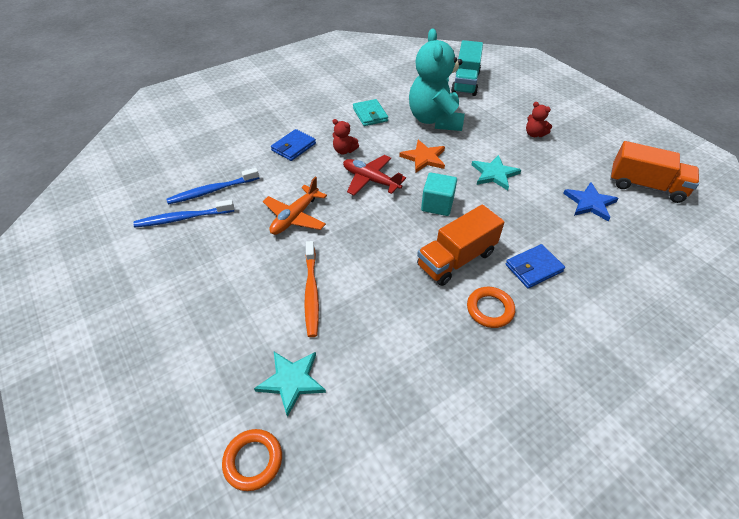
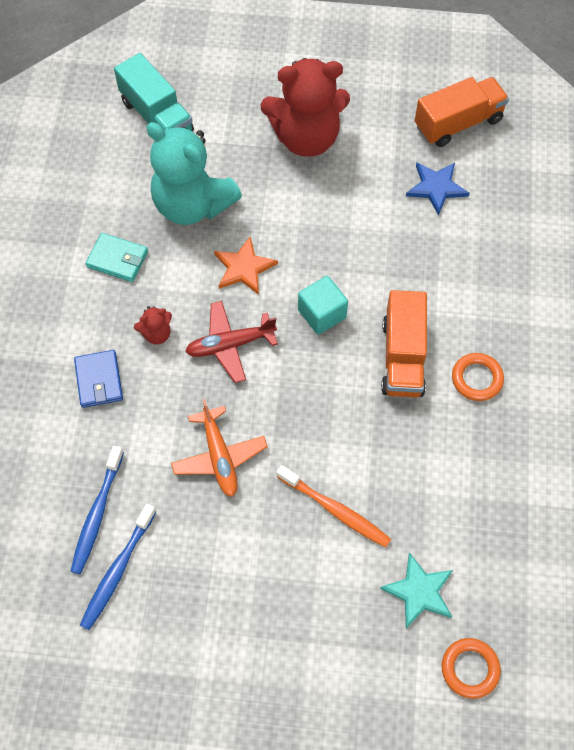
camera: 50 degrees left, 15 degrees up
(494, 174) = (327, 227): turquoise star -> none
(533, 268) = (465, 305): blue wallet -> none
(534, 134) = (306, 138): red teddy bear -> red teddy bear, size x2.44

